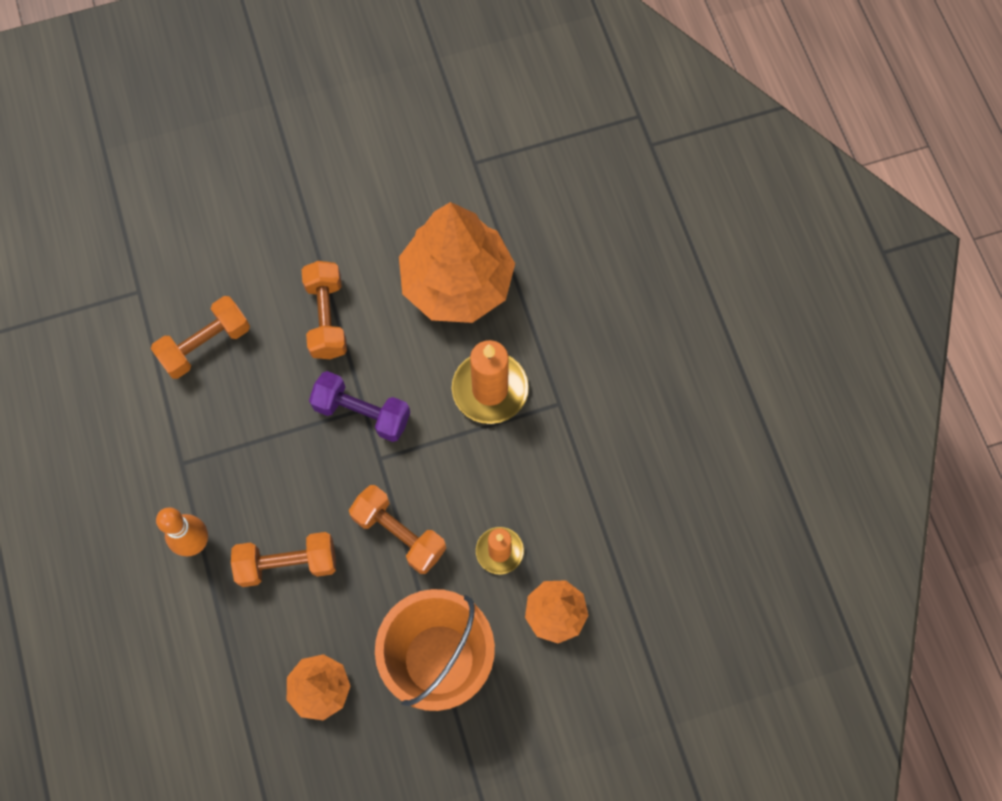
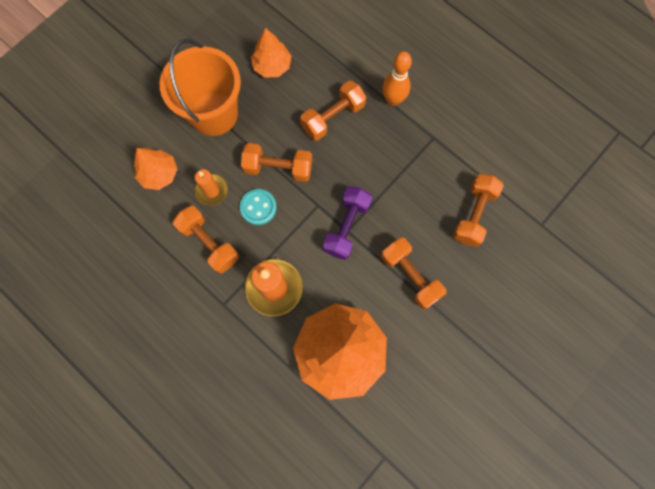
camera: 150 degrees right, 5 degrees up
(362, 413) = (346, 227): purple dumbbell -> purple dumbbell turned 60 degrees counterclockwise
(453, 496) = (258, 207): none -> turquoise button
(537, 485) = (209, 243): none -> orange dumbbell

